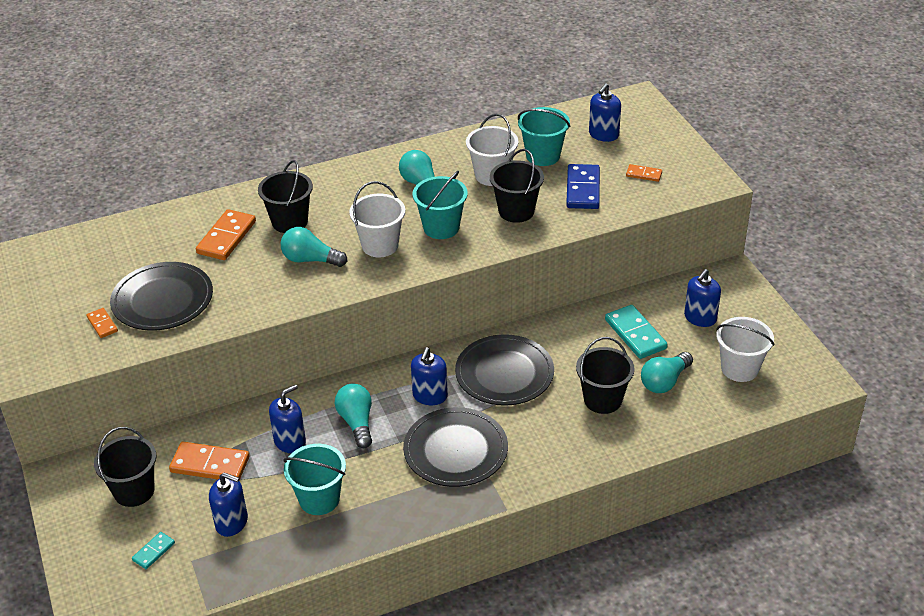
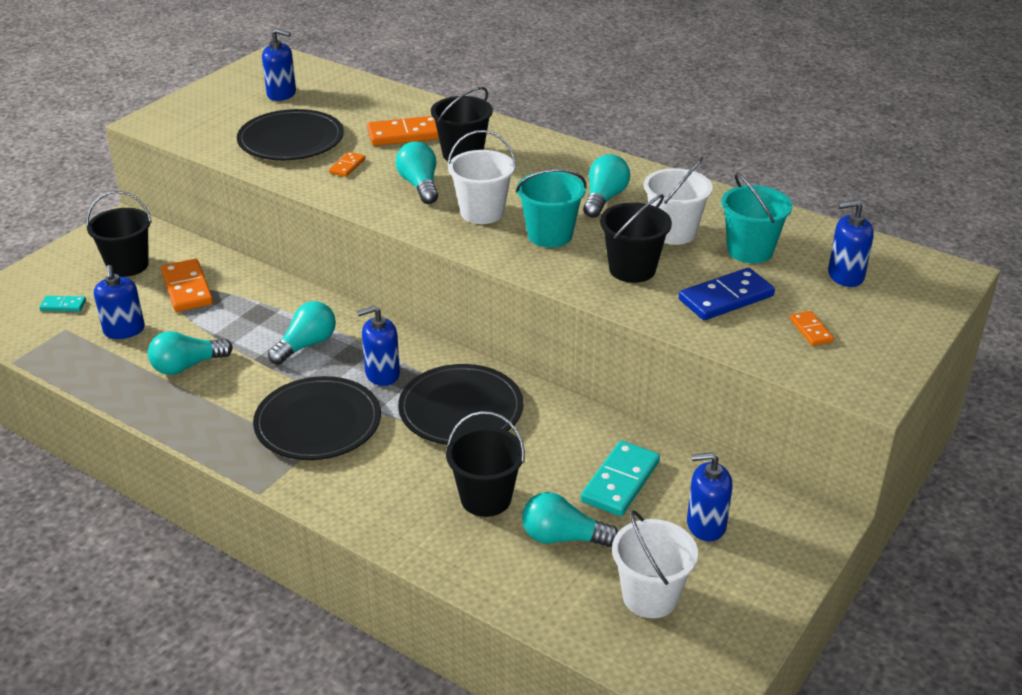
camera: 55 degrees right, 5 degrees down
(102, 324) = (234, 127): orange domino -> orange domino (347, 166)
(290, 442) = (249, 318): blue soap dispenser -> blue soap dispenser (281, 94)
(319, 499) = (187, 366): turquoise bucket -> turquoise light bulb

